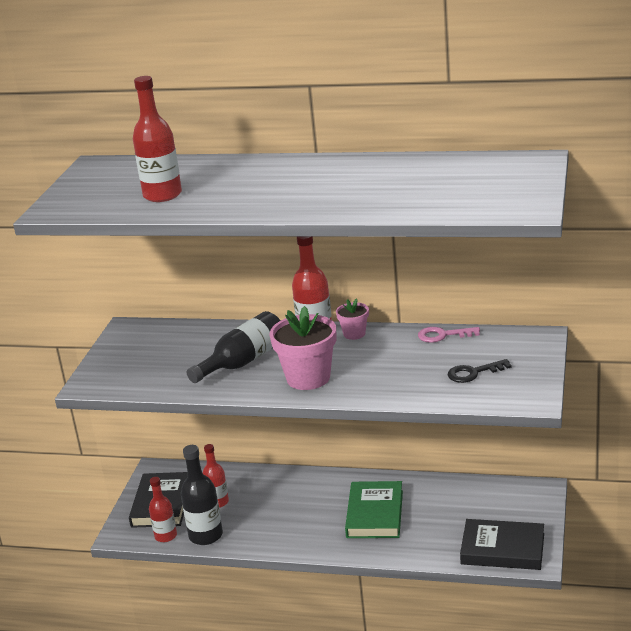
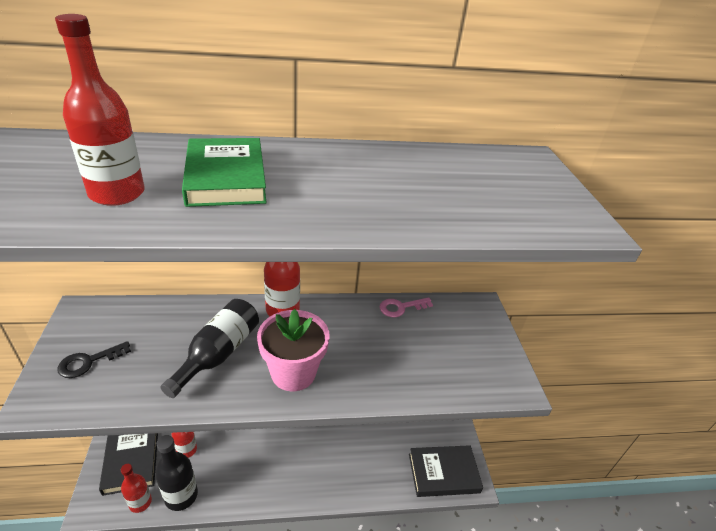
camera: 25 degrees left, 10 degrees up
(354, 334) = (320, 309): pink flower pot -> none
(375, 514) = (330, 446): green book -> green book (226, 177)
(473, 373) = (448, 354): black key -> black key (88, 362)

